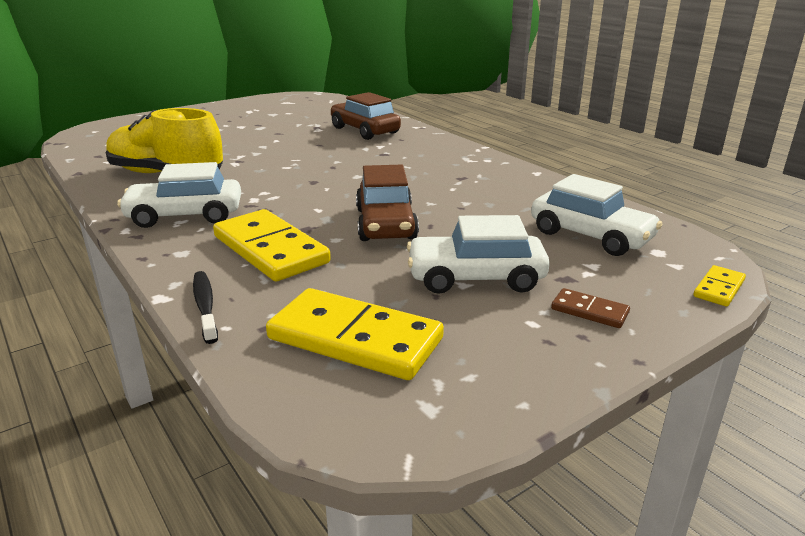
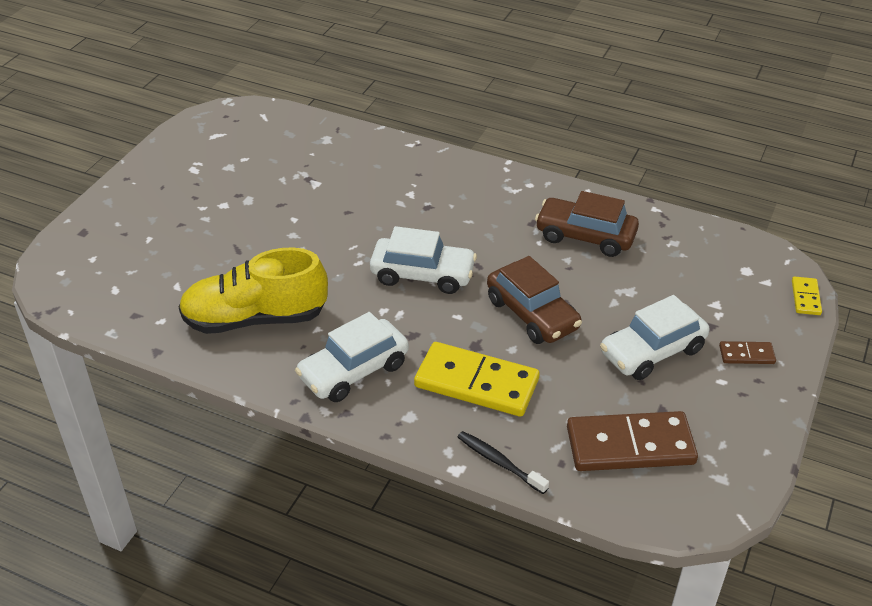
camera: 30 degrees left, 15 degrees up
(355, 339) = (630, 445): yellow domino -> brown domino
(365, 130) = (366, 169): brown car -> brown car (585, 236)
(590, 236) = (691, 269): white car -> white car (422, 274)

